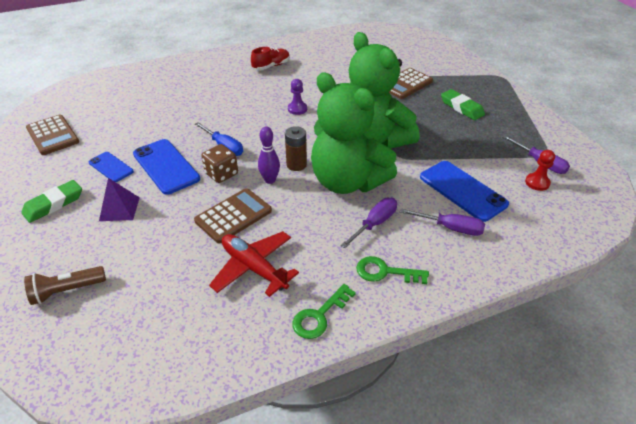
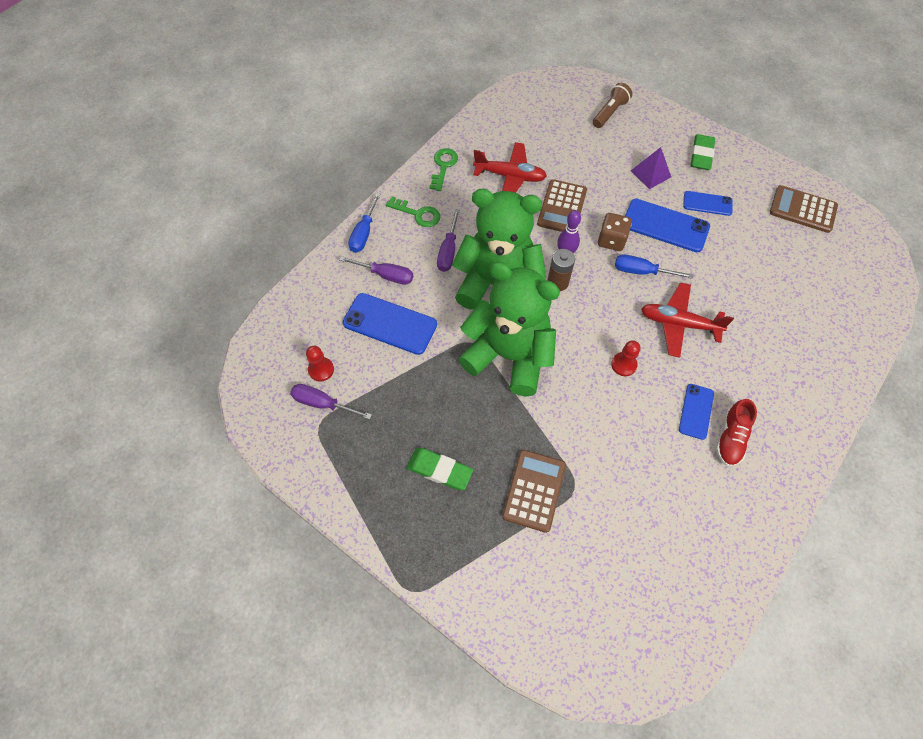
camera: 150 degrees right, 20 degrees up
(236, 113) = (679, 324): none -> red plane
(277, 79) = (696, 411): none -> blue phone
(297, 109) = (623, 365): purple pawn -> red pawn
(385, 272) = (418, 214): green key -> green key turned 45 degrees clockwise
(450, 228) = (385, 275): purple screwdriver -> purple screwdriver turned 150 degrees counterclockwise
(457, 277) = (364, 233): none -> blue screwdriver

